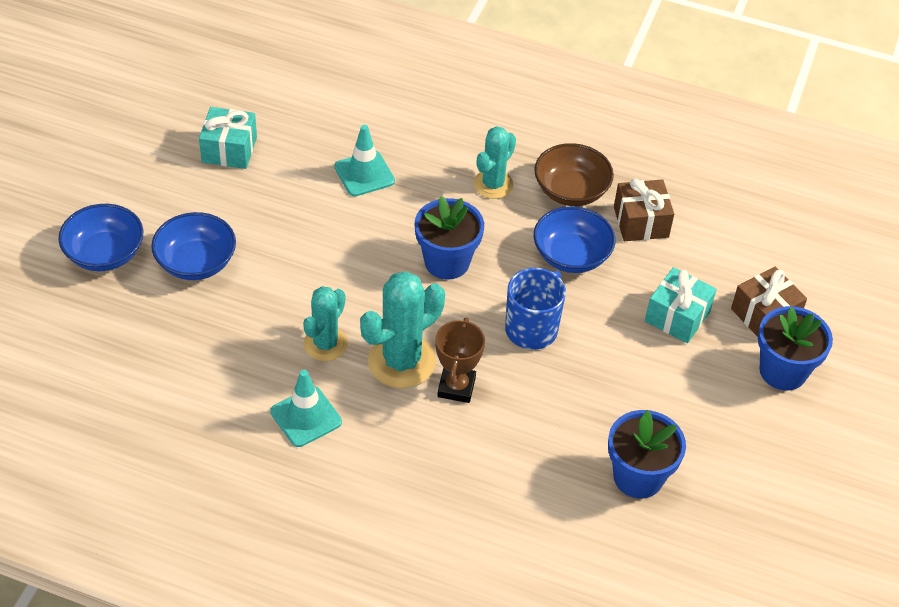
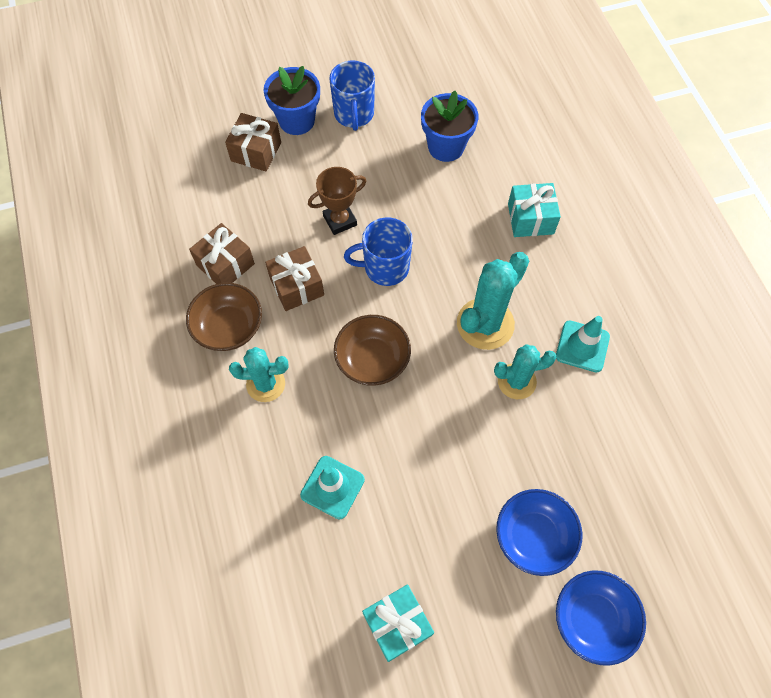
camera: 125 degrees left, 15 degrees up
(401, 361) = (485, 324): turquoise cactus -> turquoise cactus turned 60 degrees counterclockwise
(447, 262) = (372, 360): blue flower pot -> brown bowl
(456, 387) = (474, 278): brown trophy -> brown trophy (340, 220)
(571, 256) = (296, 286): blue bowl -> brown gift
(677, 316) = (299, 195): turquoise gift -> turquoise gift (530, 219)
(753, 425) = (354, 114): none -> blue mug

